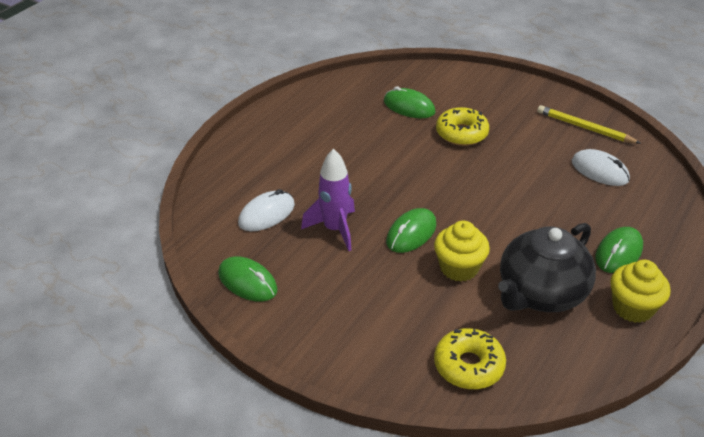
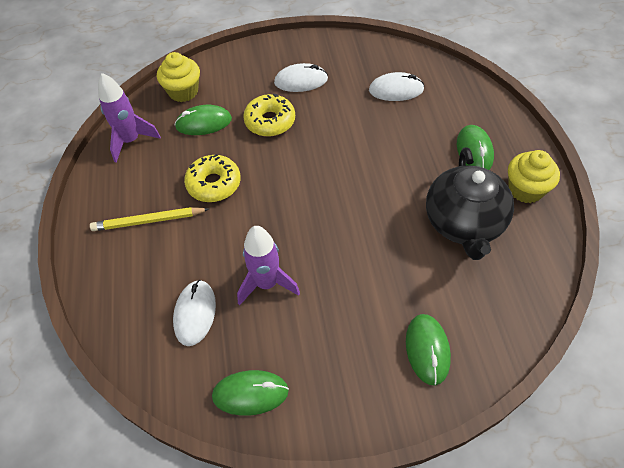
camera: 40 degrees left, 15 degrees up
(344, 90) = (131, 141): none -> purple rocket
(411, 233) = (327, 241): green mouse -> green mouse (427, 350)
(459, 268) = (391, 245): yellow cupcake -> yellow cupcake (183, 91)
(468, 366) = (483, 325): yellow donut -> yellow donut (214, 184)
(521, 121) = (301, 81): none -> white mouse
(584, 127) = (349, 58): yellow pencil -> yellow pencil (148, 221)

